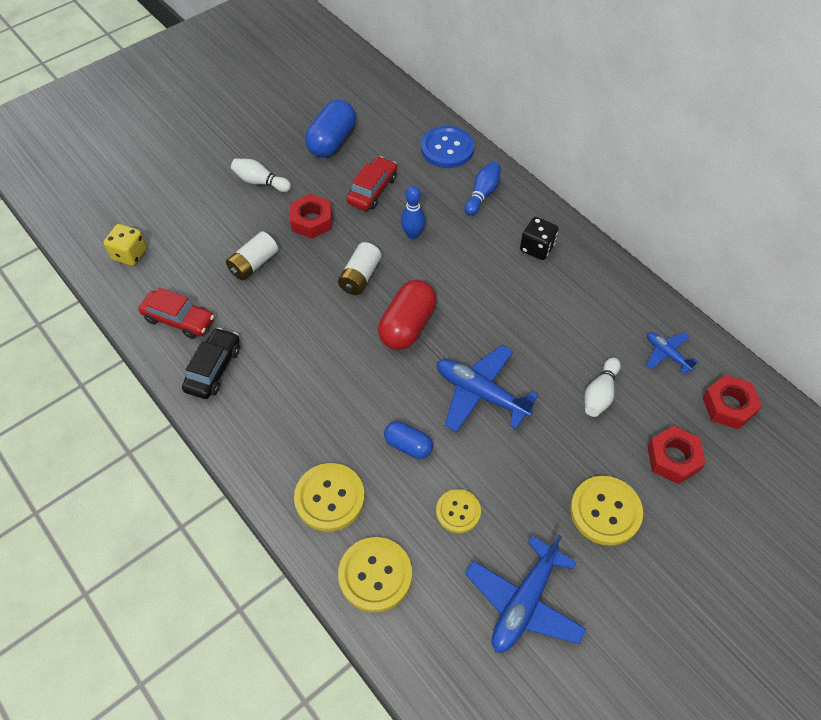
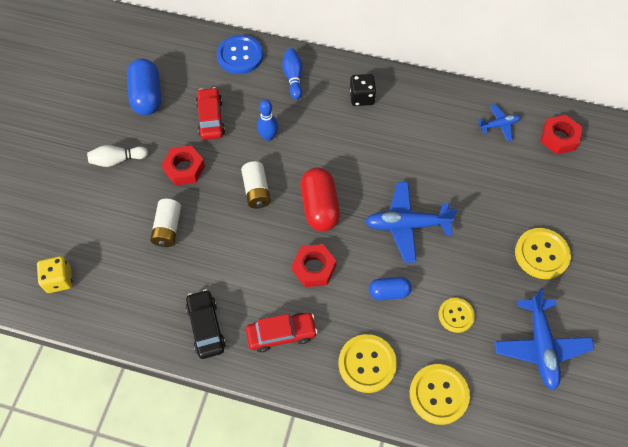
camera: 35 degrees left, 5 degrees up
(179, 319) = (146, 307): red car -> red car (281, 334)
(600, 394) = (480, 178): white bowling pin -> none
(667, 354) = (499, 125): blue plane -> blue plane turned 150 degrees clockwise
(673, 458) = (553, 193): red nut -> red nut (314, 268)

